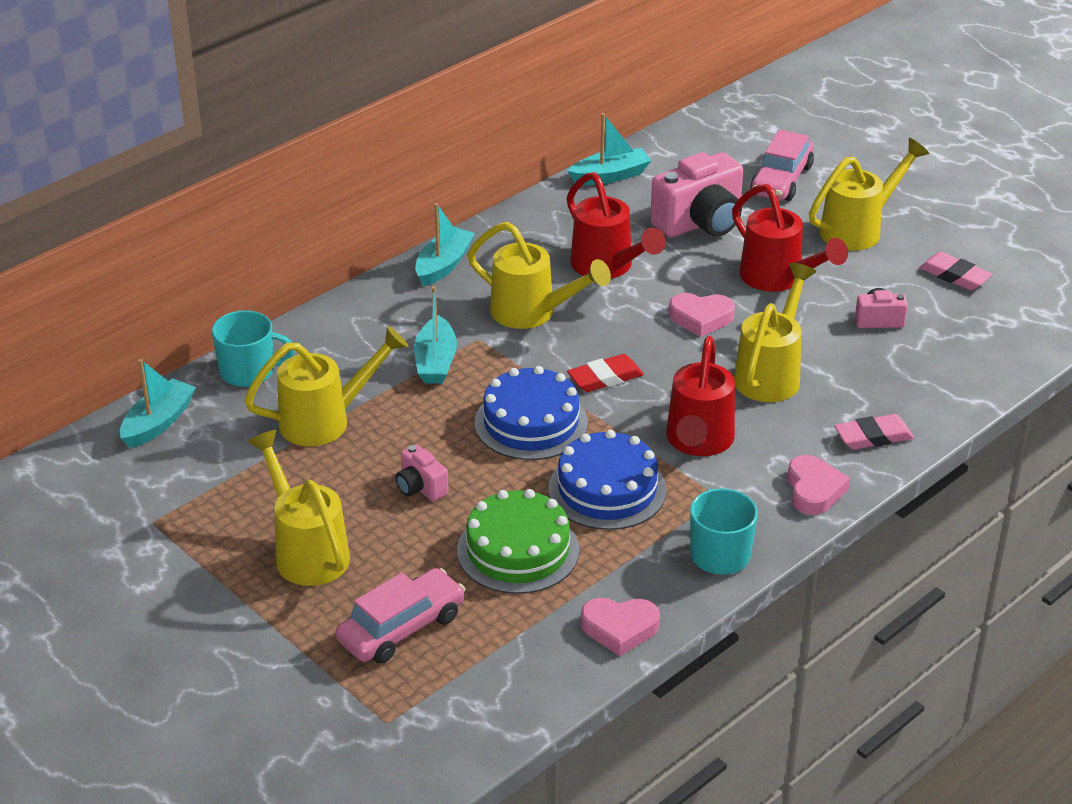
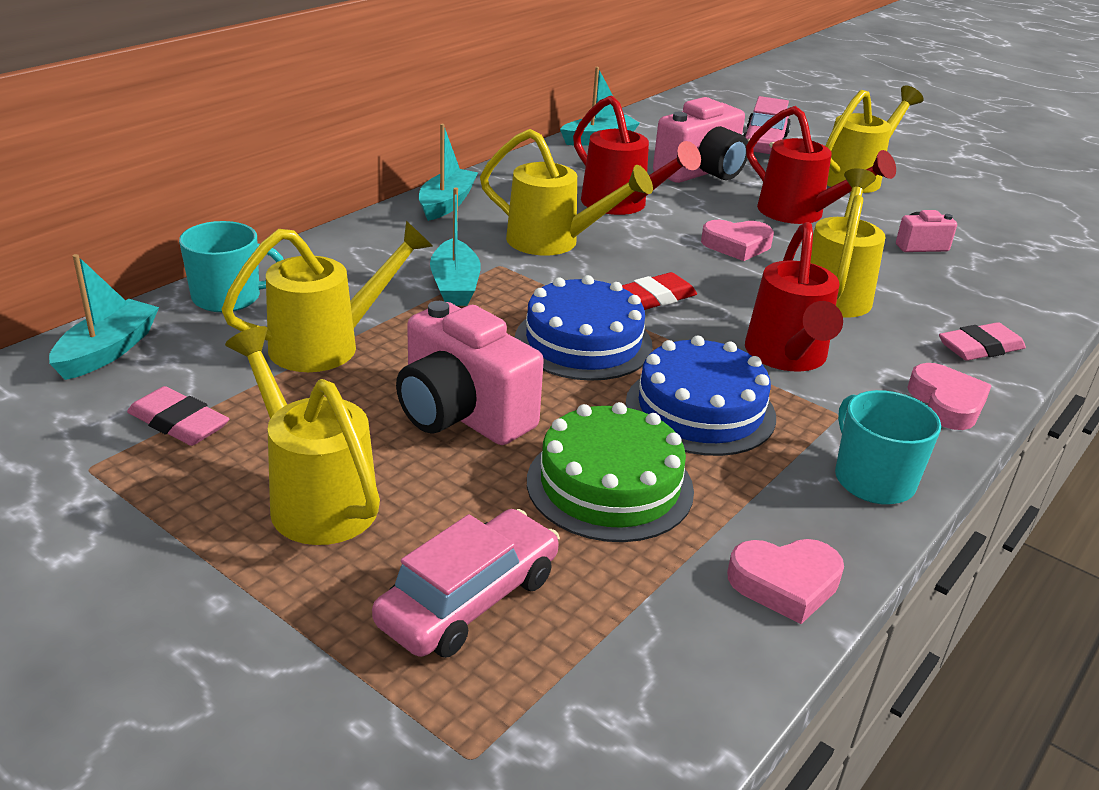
camera: 10 degrees left, 5 degrees down
(420, 487) = (462, 414): pink camera -> pink camera, size x2.01
(954, 276) = (970, 211): pink eraser -> pink eraser (179, 423)

